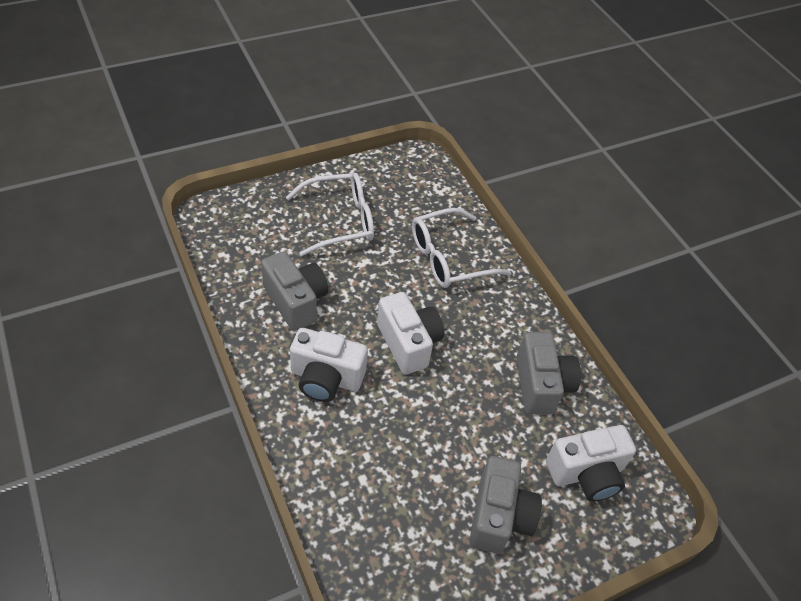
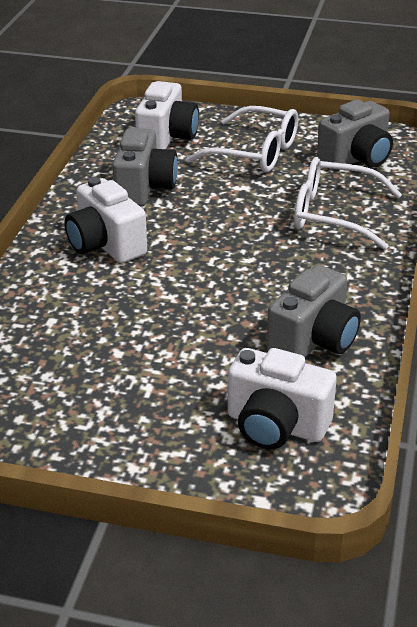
camera: 45 degrees right, 15 degrees down
(408, 343) = (212, 255): white camera -> white camera (167, 138)
(499, 516) = (141, 407): grey camera -> grey camera (356, 159)

